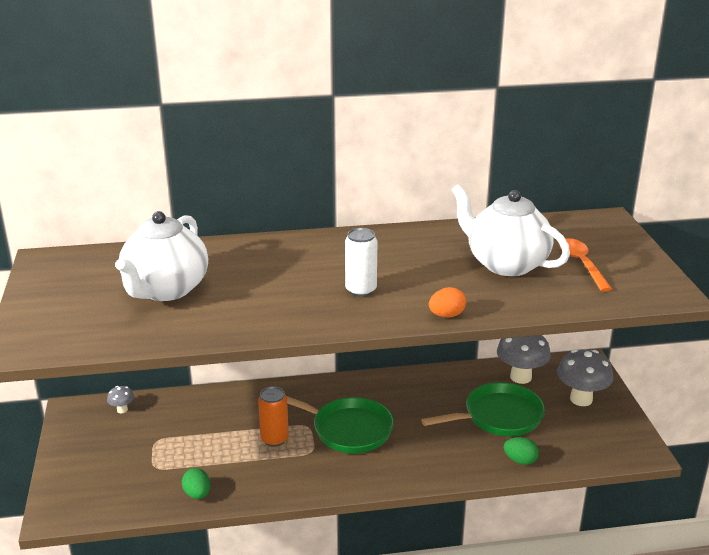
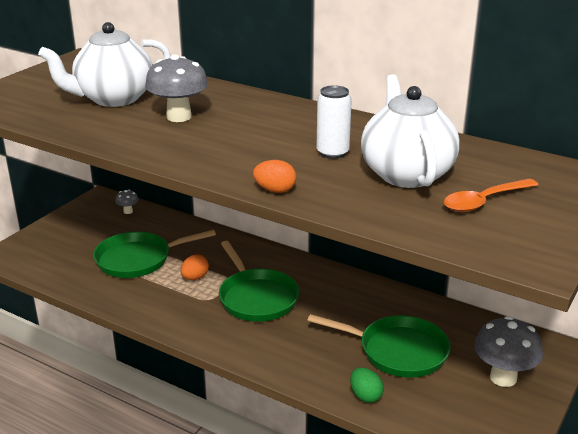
camera: 40 degrees right, 0 degrees up
(197, 494) = (95, 287): green egg -> none
(200, 449) = (138, 259): none -> green pan
(274, 439) = (195, 278): orange can -> orange egg
(361, 290) = (243, 147): white can -> white can (332, 153)
(520, 377) = (467, 330): grey mushroom -> grey mushroom (179, 117)
(582, 264) = (484, 201): orange spoon -> orange spoon turned 150 degrees counterclockwise

